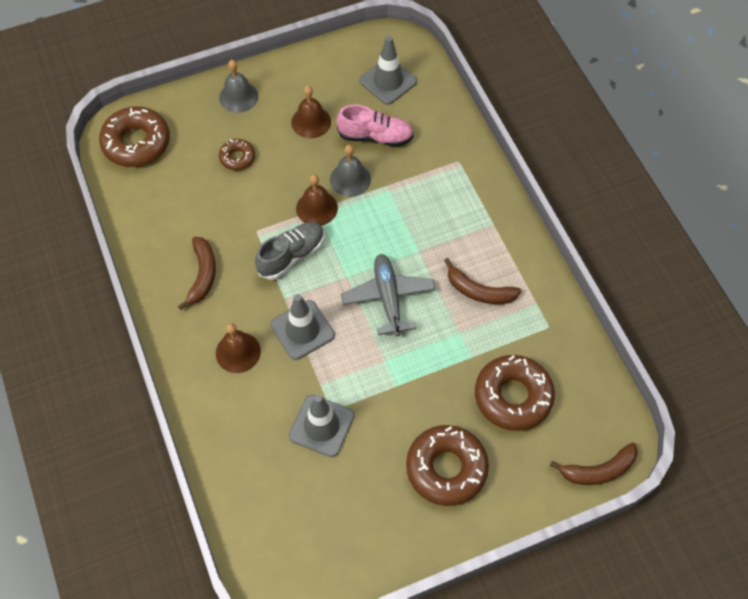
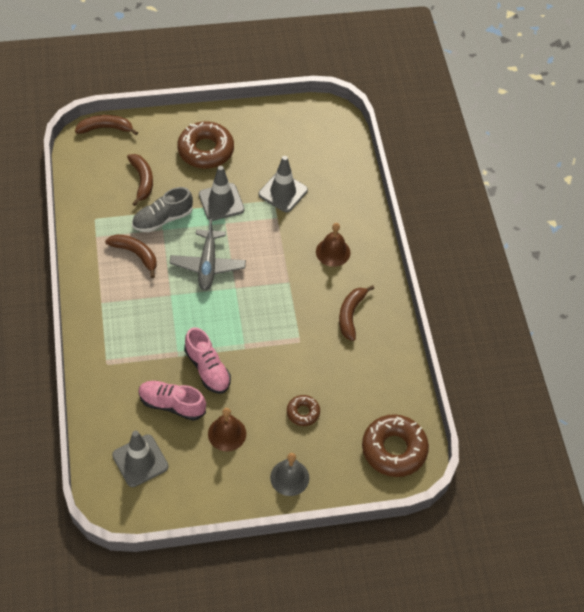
camera: 170 degrees left, 5 degrees down
(291, 255) = (275, 314): grey shoe -> grey shoe (162, 219)
(302, 330) = (280, 256): grey traffic cone -> grey traffic cone (221, 202)
(316, 208) = (244, 349): brown bell -> none
(350, 179) = (207, 369): grey bell -> pink shoe
(513, 396) = (142, 181): brown donut -> brown banana

